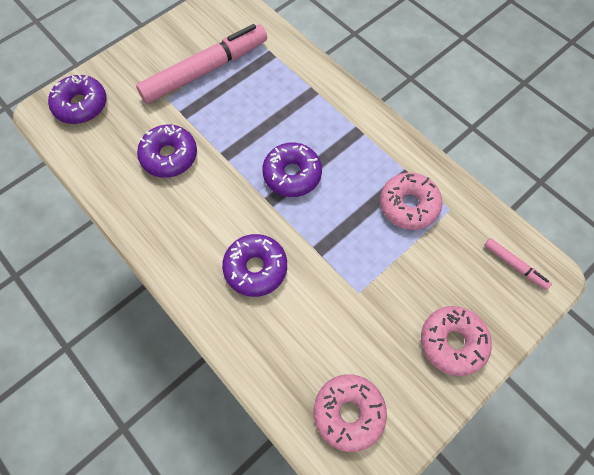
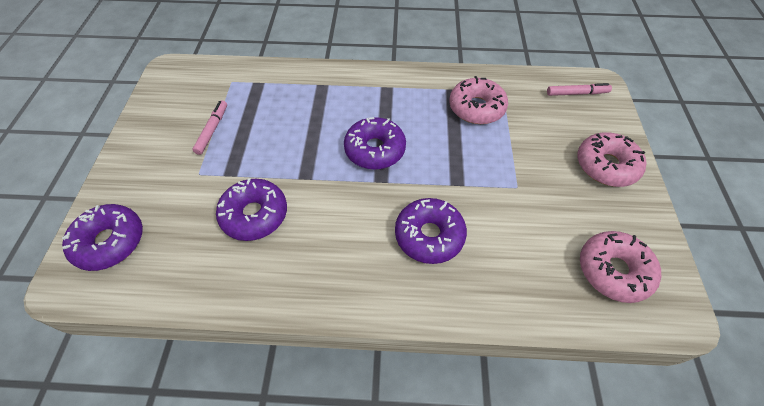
camera: 45 degrees left, 10 degrees down
(205, 70) = (212, 130): pink marker -> pink marker, size x0.43

